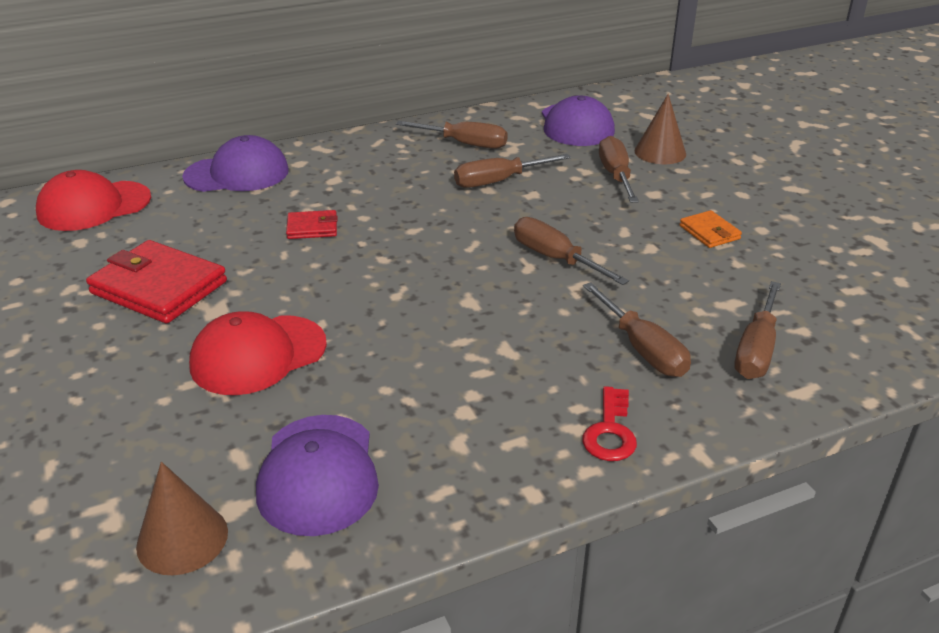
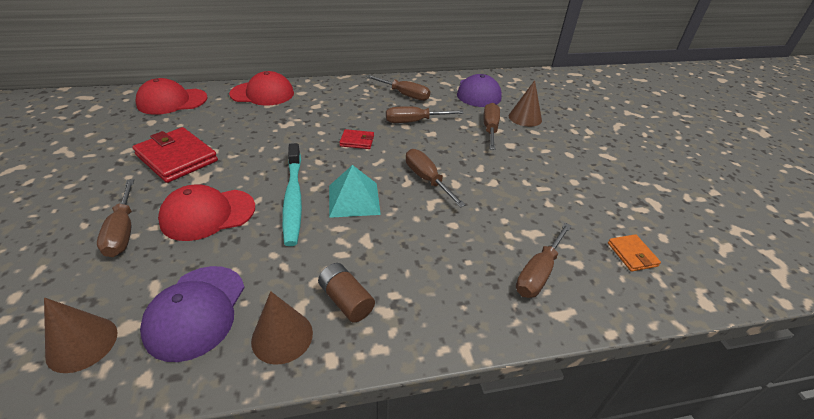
camera: 10 degrees right, 5 degrees up
(237, 173) = (262, 94): purple cap -> red cap
(312, 228) = (287, 134): red wallet -> red wallet (357, 141)
(373, 313) = (293, 198): none -> turquoise toothbrush
(454, 480) = (282, 336): none -> brown cone
(463, 301) = (354, 199): none -> turquoise pyramid
(517, 425) = (346, 300): none -> brown battery
(610, 431) = (408, 319): red key -> none
(642, 348) = (457, 256): brown screwdriver -> brown screwdriver (123, 231)
(709, 232) = (537, 178): orange wallet -> orange wallet (632, 254)

